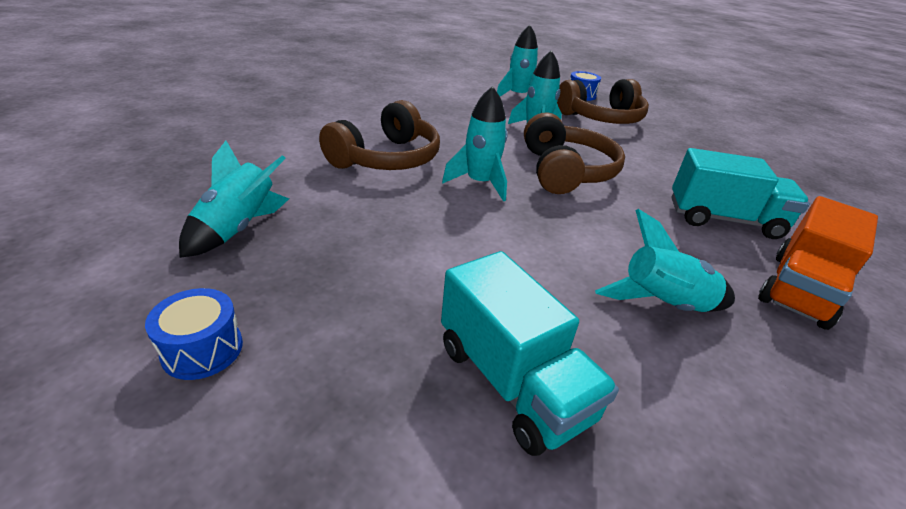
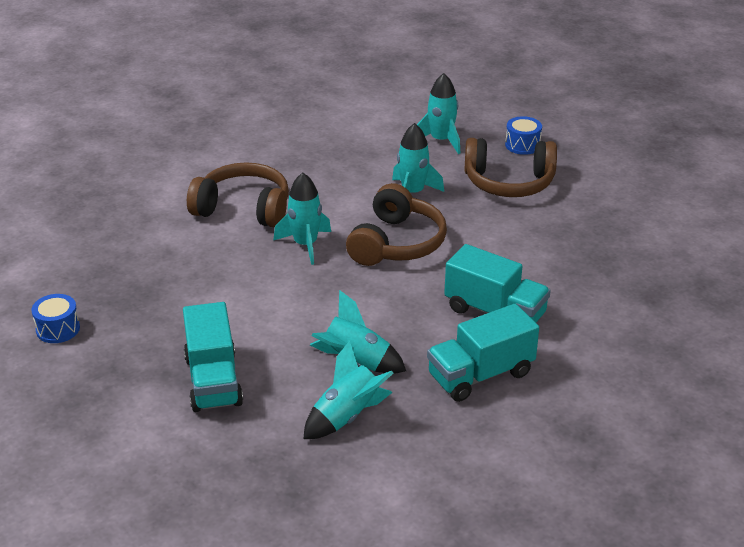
camera: 25 degrees right, 0 degrees up
(238, 228) = (103, 257): turquoise rocket -> turquoise rocket (347, 416)
(386, 158) = (243, 209): brown headphones -> brown headphones turned 135 degrees counterclockwise
(799, 289) = (480, 375): orange truck -> turquoise truck

